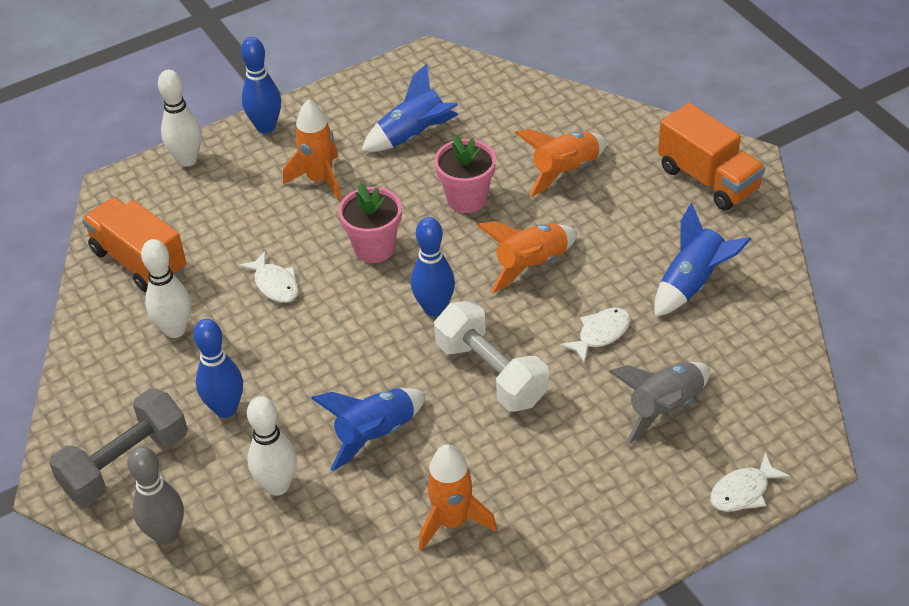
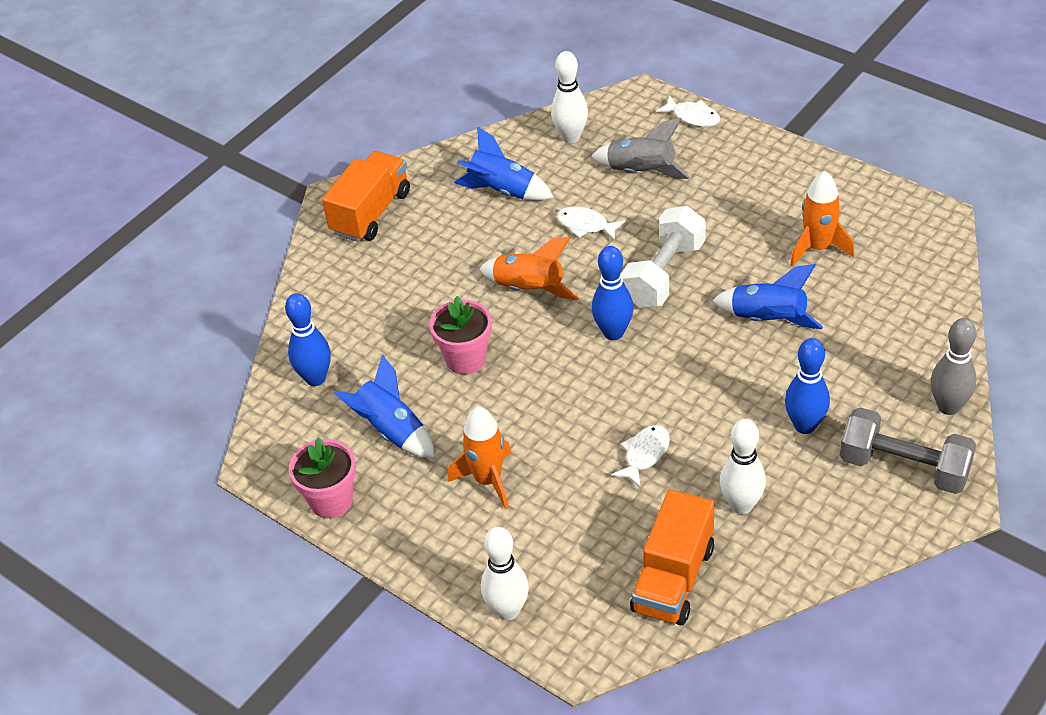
camera: 110 degrees left, 0 degrees up
(266, 127) = (426, 562): blue bowling pin -> blue bowling pin (315, 378)
(277, 486) = (856, 358): white bowling pin -> white bowling pin (571, 137)
(374, 248) = (561, 401): pink flower pot -> pink flower pot (331, 501)
(565, 171) = (398, 304): orange rocket -> none

